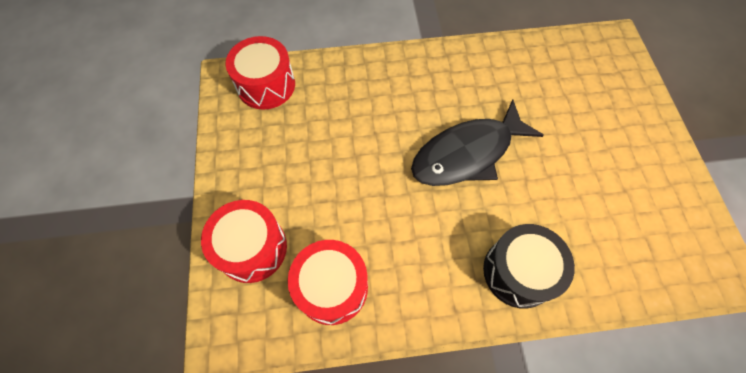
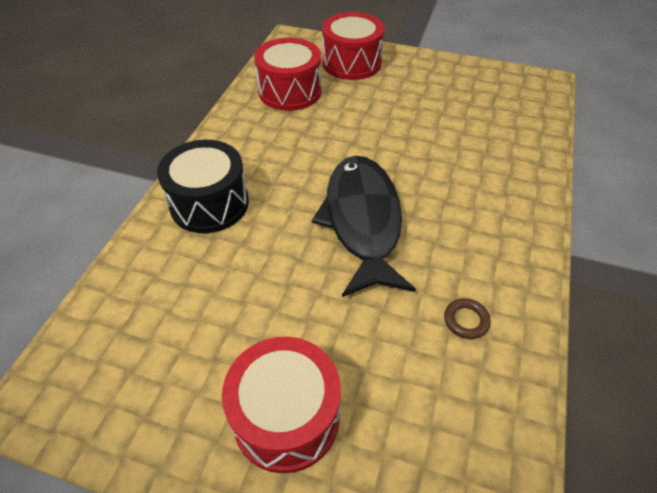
camera: 115 degrees right, 15 degrees down
(266, 85) = (525, 103): red drum -> red drum (286, 417)
(507, 76) = (466, 320): none -> brown ring

